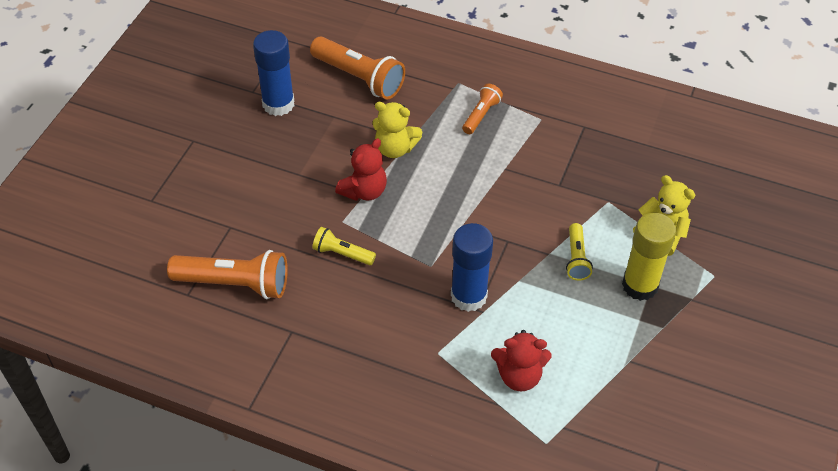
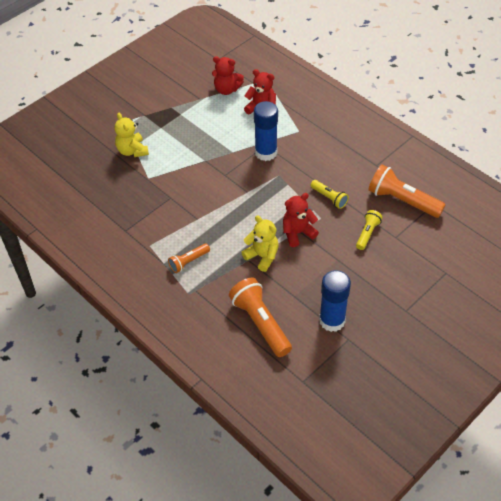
camera: 155 degrees left, 0 degrees up
(576, 258) = (191, 153): yellow flashlight -> yellow flashlight (367, 233)
(599, 396) = (227, 89): none -> red teddy bear
(640, 285) = (167, 129): yellow glue stick -> none

